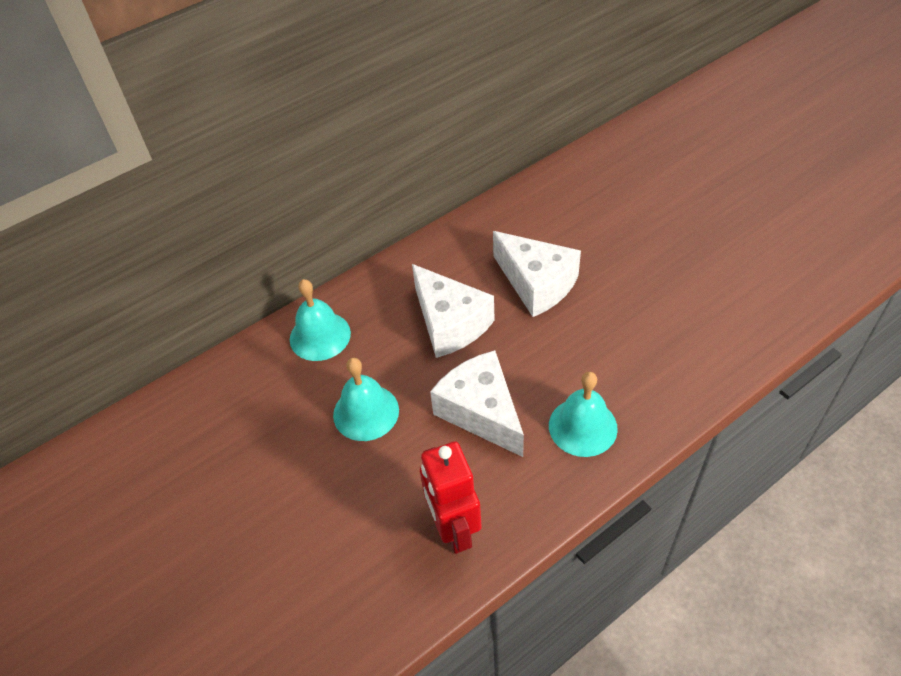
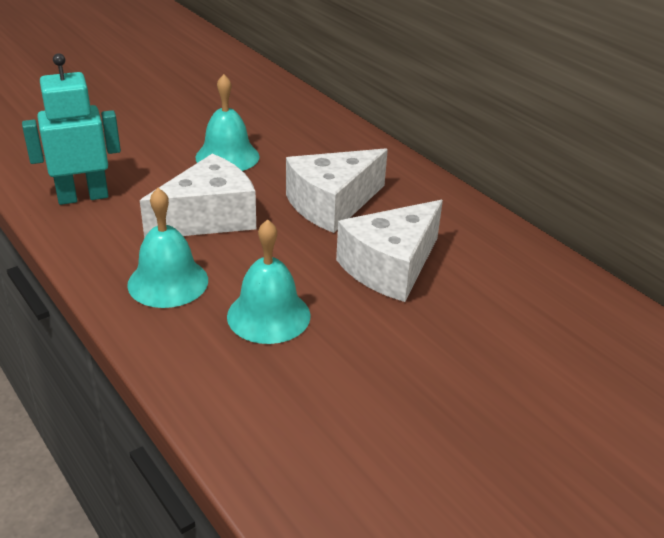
camera: 85 degrees right, 15 degrees down
(320, 336) = (323, 135): turquoise bell -> turquoise bell (268, 315)
(453, 529) = (83, 196): red robot -> turquoise robot

